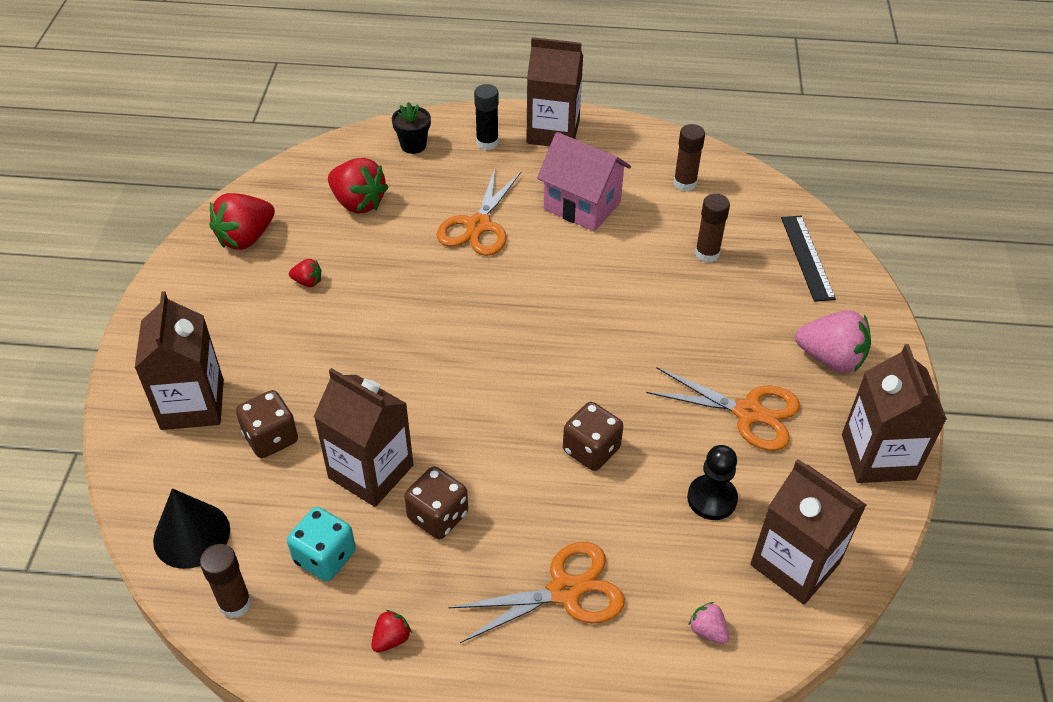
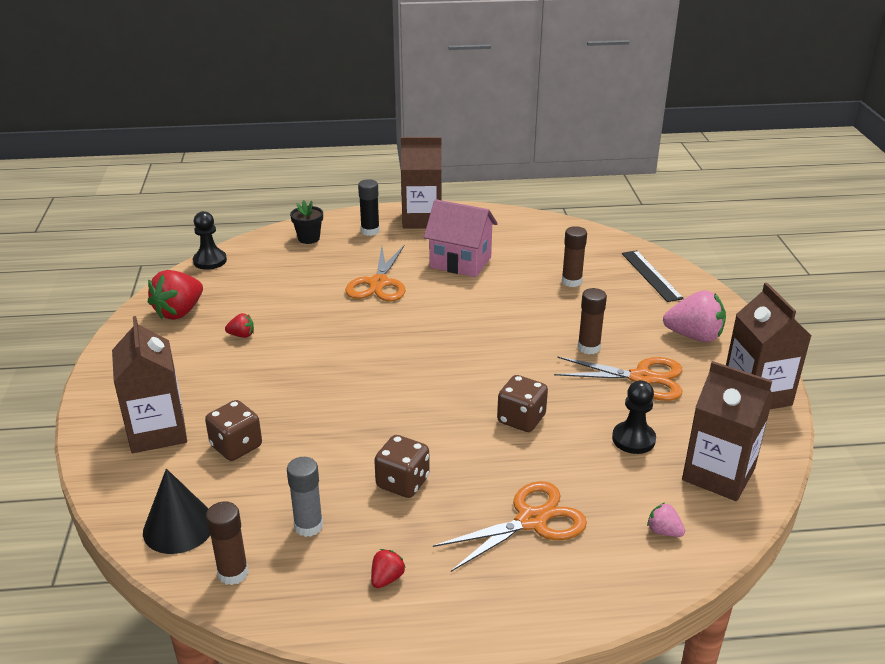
camera: 10 degrees left, 15 degrees down
(294, 165) = (210, 261): none -> black pawn
(325, 557) = (308, 526): turquoise dice -> grey glue stick
(358, 203) = (272, 279): red strawberry -> none
(371, 471) = (333, 458): brown carton -> none
(684, 183) = (538, 240): brown glue stick -> brown glue stick (588, 347)

